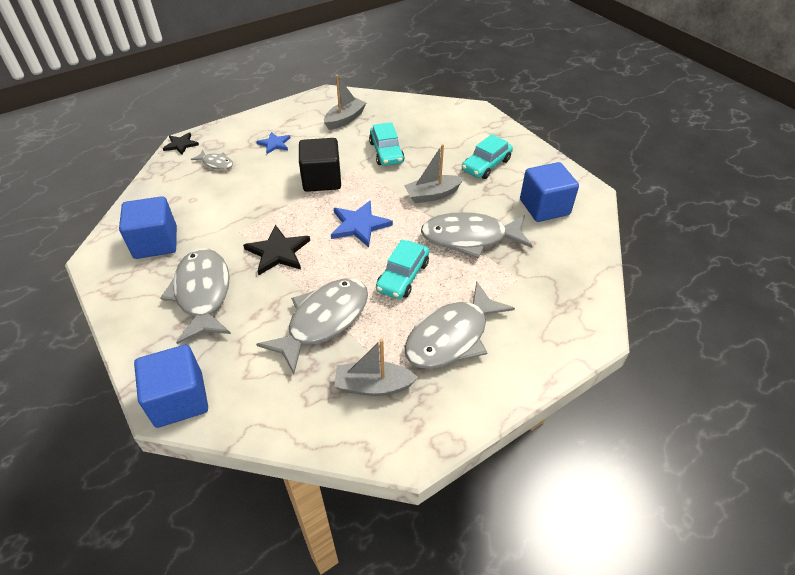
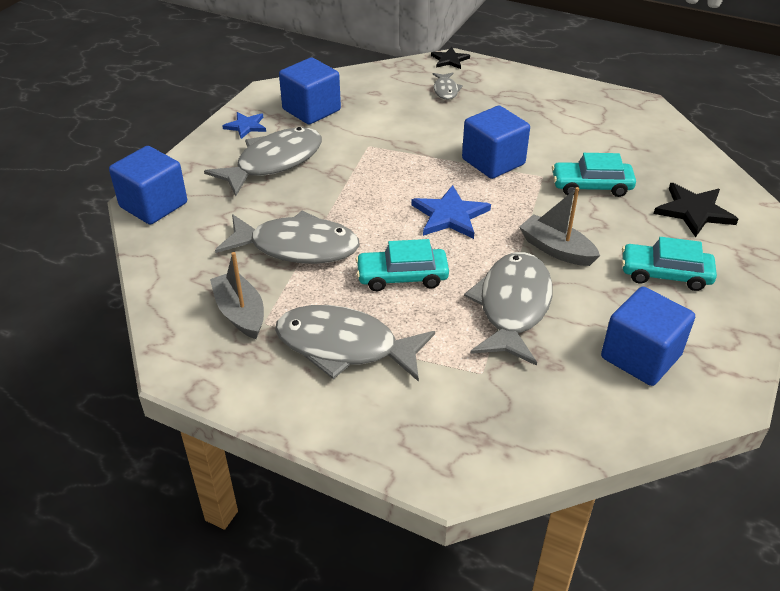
camera: 60 degrees right, 5 degrees down
(274, 144) = (514, 109): blue star -> blue star (246, 126)
(278, 252) = (361, 180): black star -> black star (694, 211)
(322, 180) = (493, 162): black cube -> blue cube
(345, 119) = (613, 134): grey boat -> none
(386, 152) = (591, 186): turquoise car -> turquoise car turned 45 degrees clockwise
(470, 238) = (512, 307): grey fish -> grey fish turned 45 degrees clockwise

